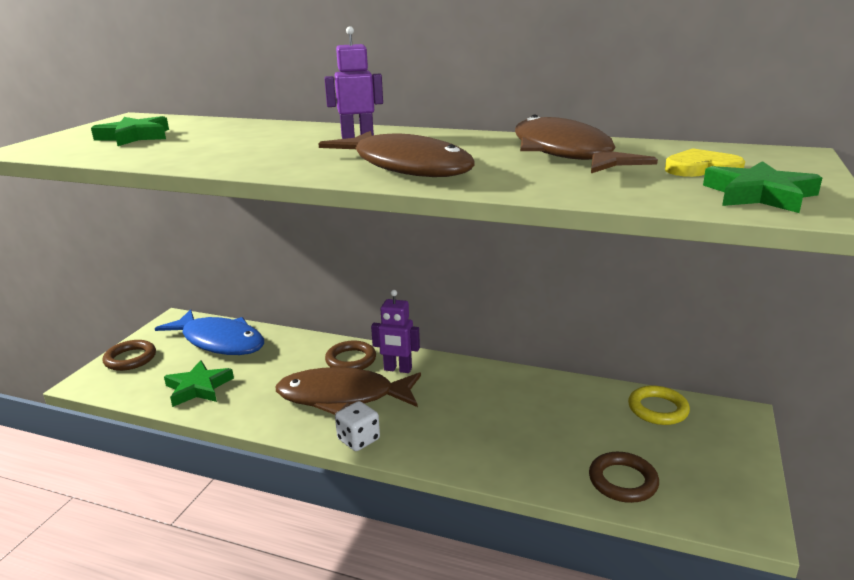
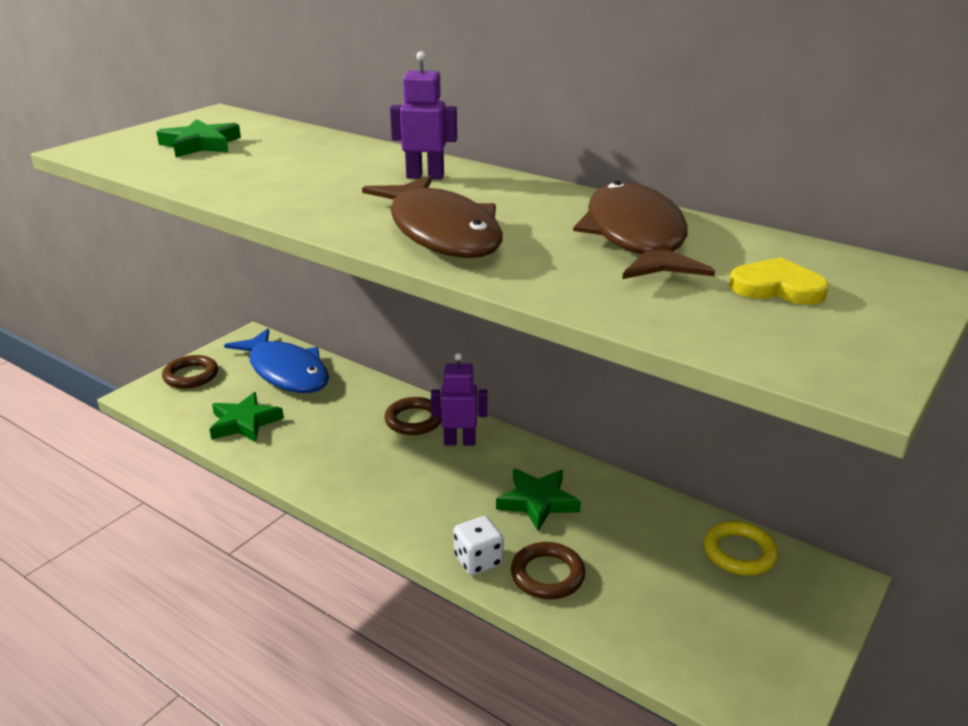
camera: 15 degrees right, 5 degrees up
(342, 397) = (386, 463): brown fish -> none
(358, 439) = (381, 516): white dice -> white dice (478, 560)
(397, 369) = (459, 441): purple robot -> purple robot turned 150 degrees clockwise
(623, 481) = (648, 630): brown ring -> brown ring (547, 575)
(759, 195) = (805, 341): green star -> green star (537, 501)

